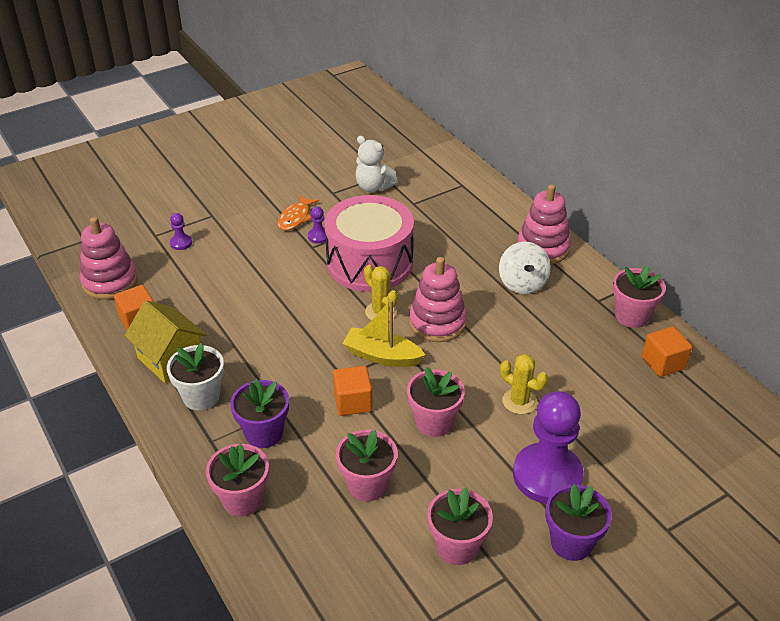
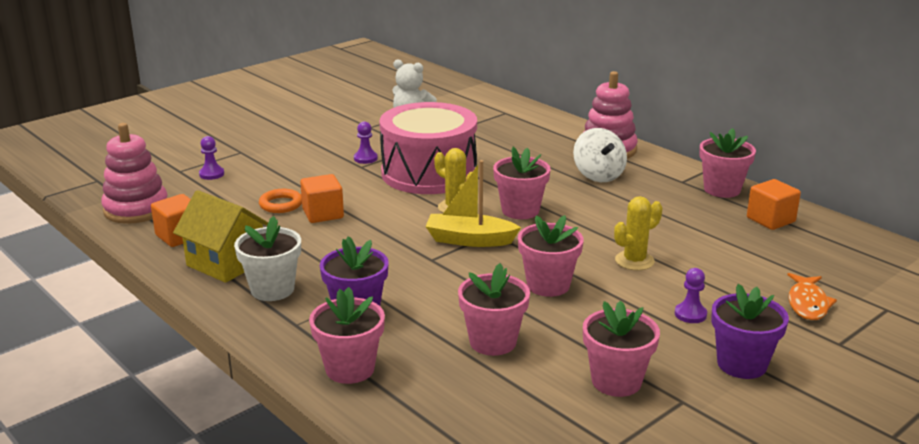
camera: 10 degrees left, 15 degrees down
(231, 290) = (281, 204): none -> orange ring
(295, 218) = (335, 147): orange fish -> orange fish (807, 304)
(353, 402) = (451, 278): orange cube -> orange cube (323, 214)
(437, 323) = (520, 210): pink stacking toy -> pink flower pot
(519, 401) = (634, 261): yellow cactus -> yellow cactus turned 60 degrees counterclockwise
(547, 475) = (690, 314): purple pawn -> purple pawn, size x0.40

